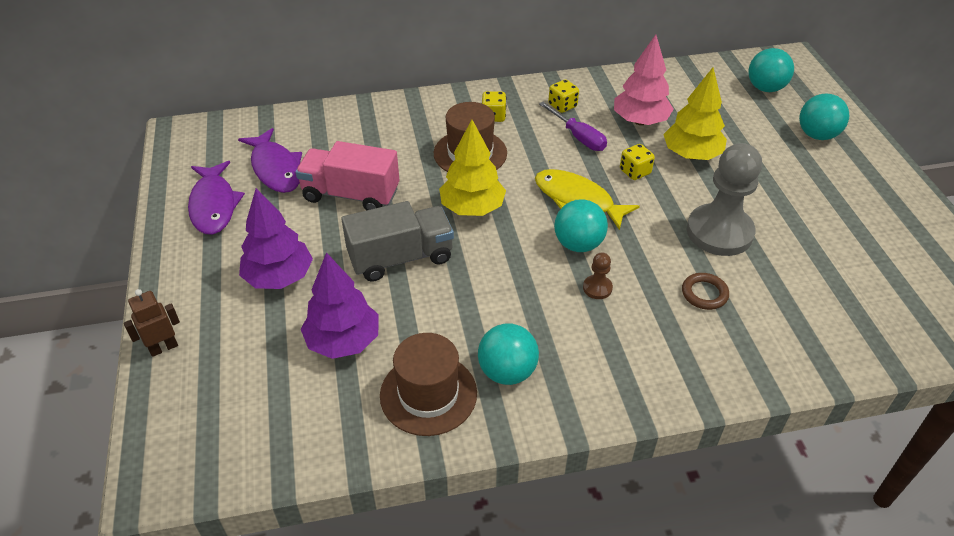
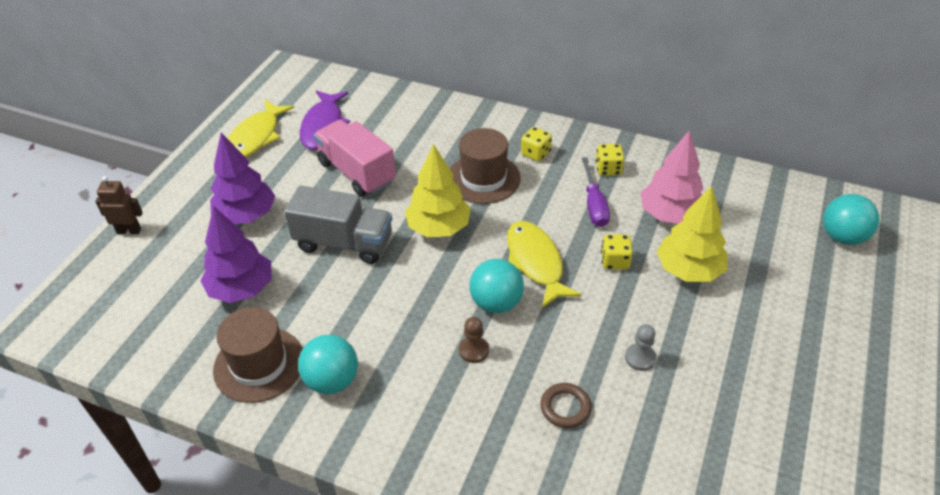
camera: 35 degrees right, 0 degrees up
(214, 205) = (256, 137): purple fish -> yellow fish
(719, 232) = (640, 358): grey pawn -> grey pawn, size x0.42
(817, 135) = (852, 311): turquoise ball -> none

